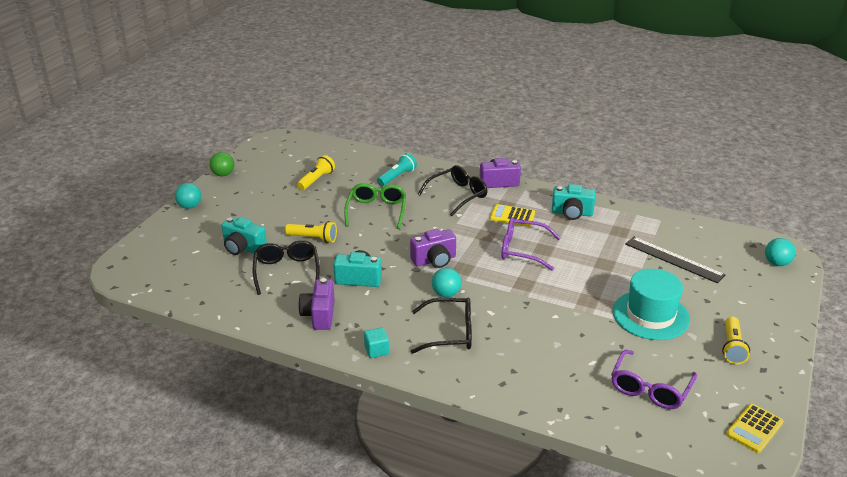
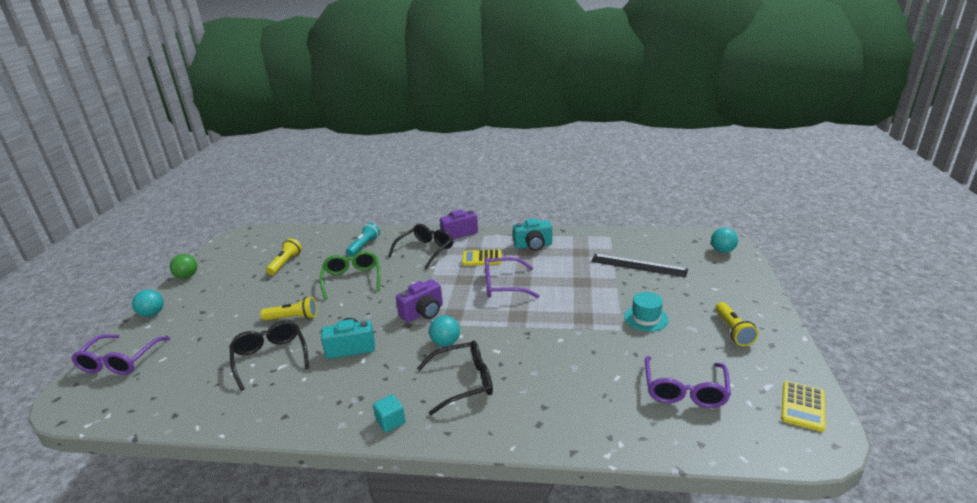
camera: 15 degrees left, 5 degrees down
(160, 245) = (120, 361): none -> purple glasses
(243, 248) = (217, 344): turquoise camera -> none
(319, 315) = (316, 397): purple camera -> none
(650, 315) = (646, 318): turquoise hat -> turquoise hat, size x0.58

